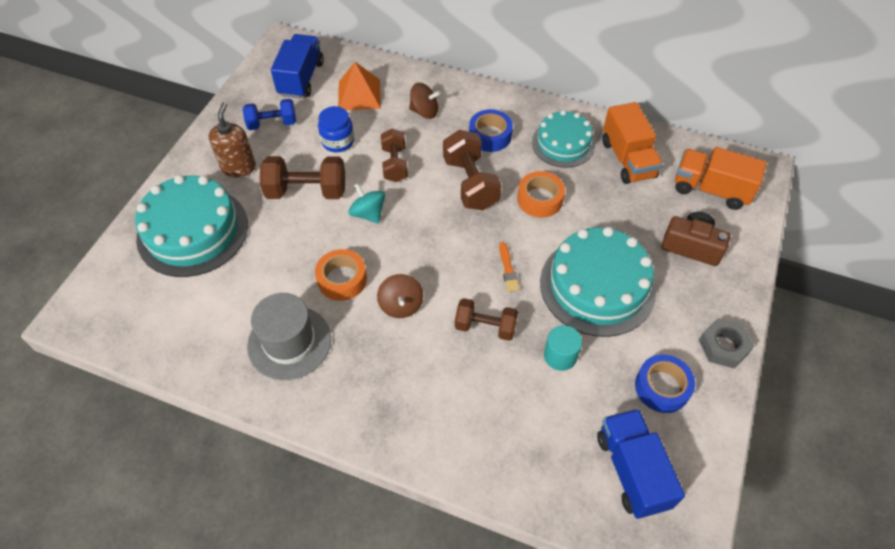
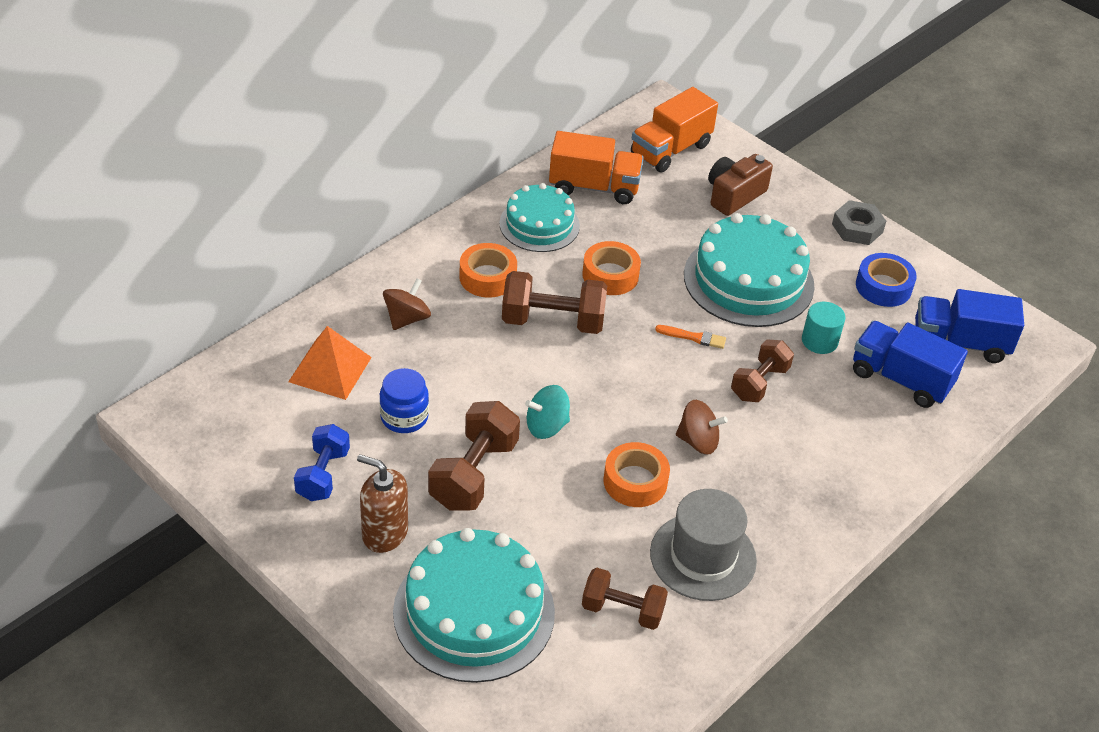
camera: 70 degrees left, 10 degrees down
(301, 78) = (252, 419): blue truck -> blue truck (900, 379)
(394, 164) = (480, 376): brown dumbbell -> brown dumbbell (622, 610)
(490, 136) = (488, 277): blue tape -> orange tape

